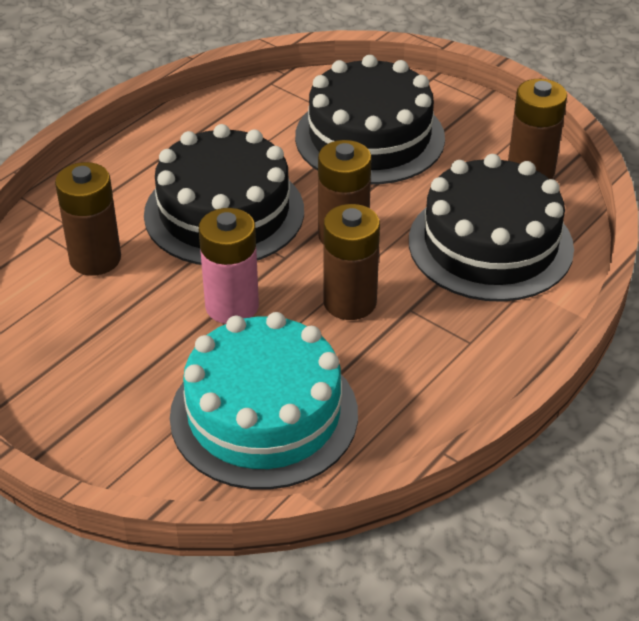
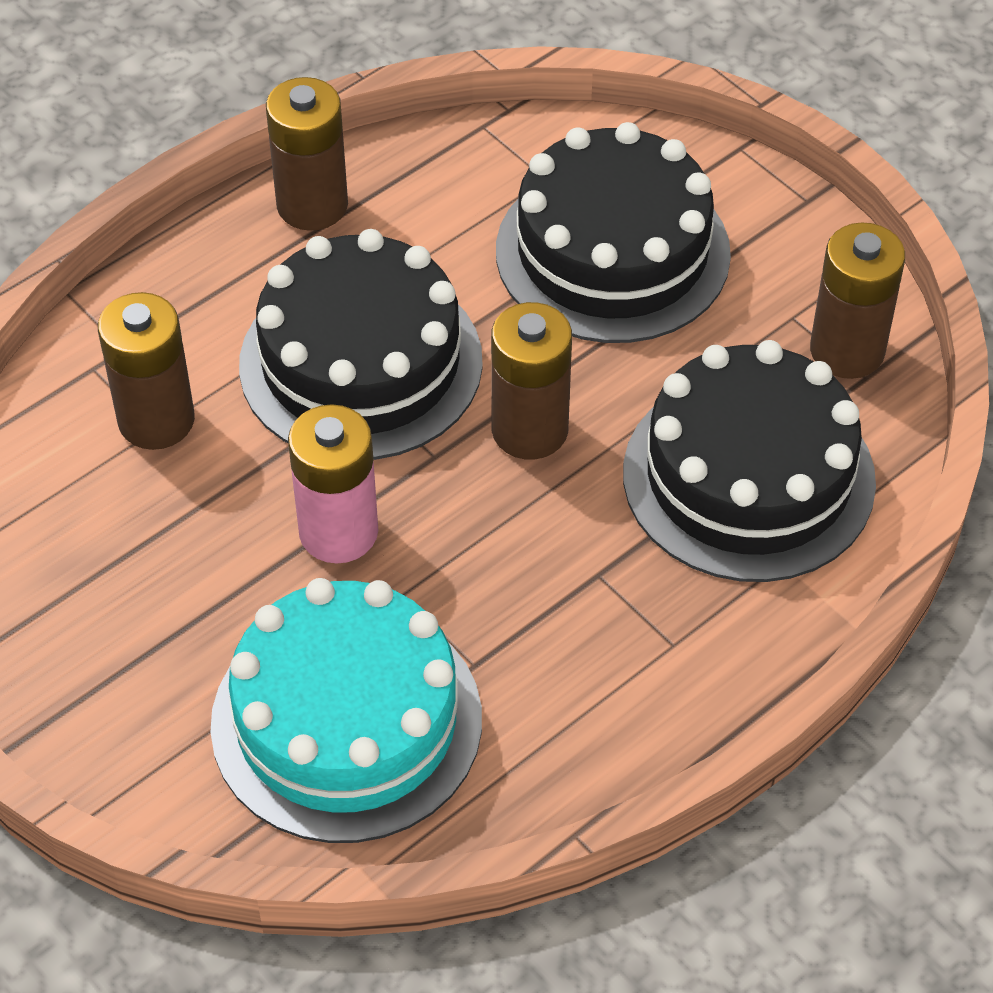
camera: 10 degrees right, 10 degrees up
(350, 302) = (512, 550): brown battery -> brown battery (312, 205)

